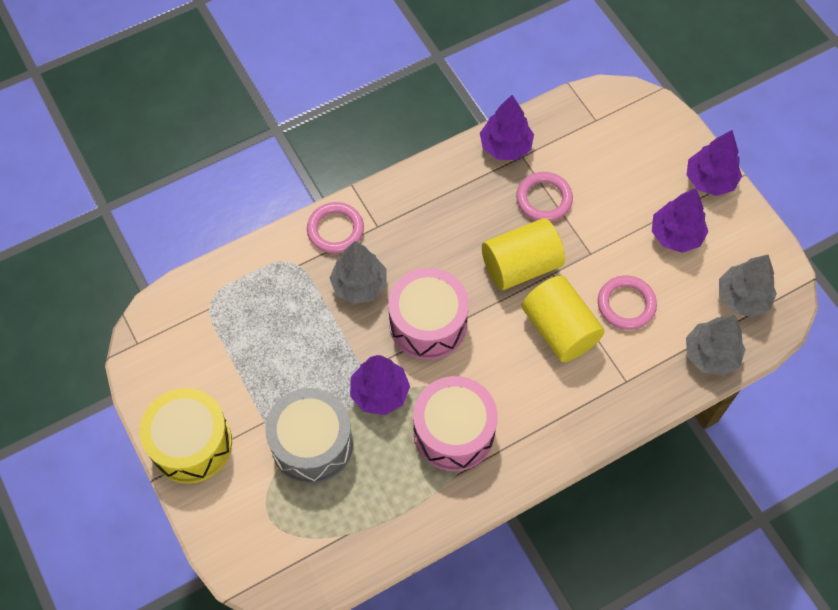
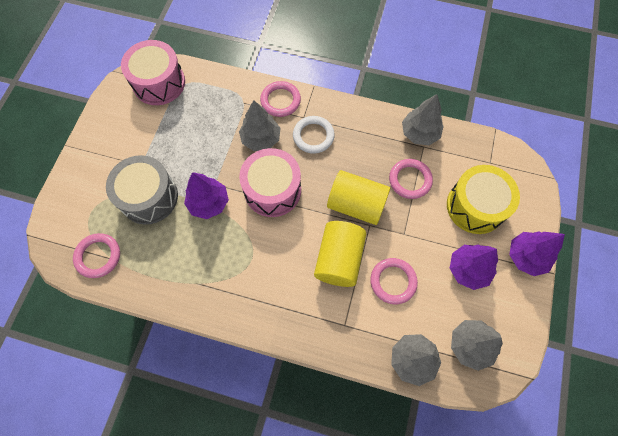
camera: 45 degrees right, 5 degrees up
(191, 444) = (98, 144): yellow drum -> yellow drum (475, 206)
(329, 546) = (98, 256): none -> pink ring
(408, 237) = (313, 136): none -> white ring
(454, 432) = (221, 259): pink drum -> pink drum (159, 83)
(505, 146) = (419, 133): purple tree -> grey tree

